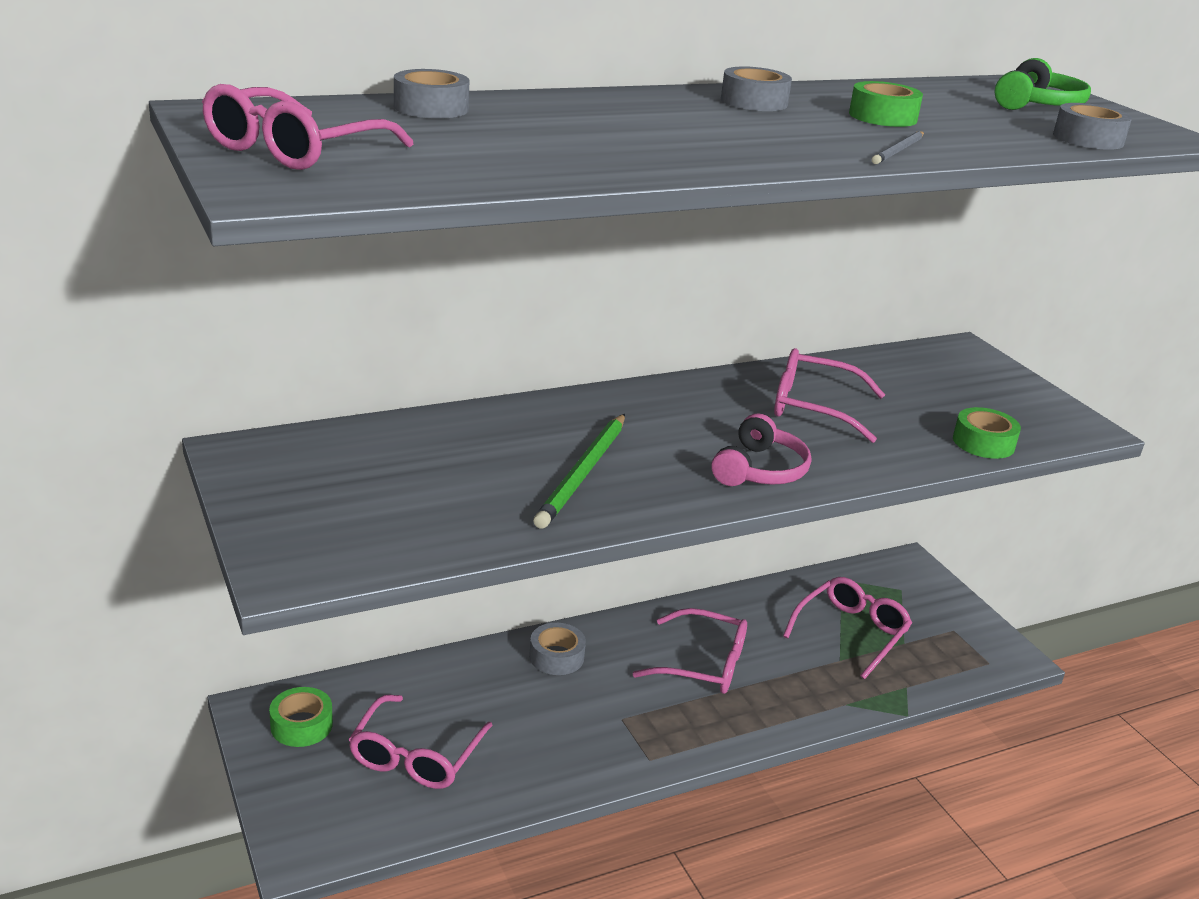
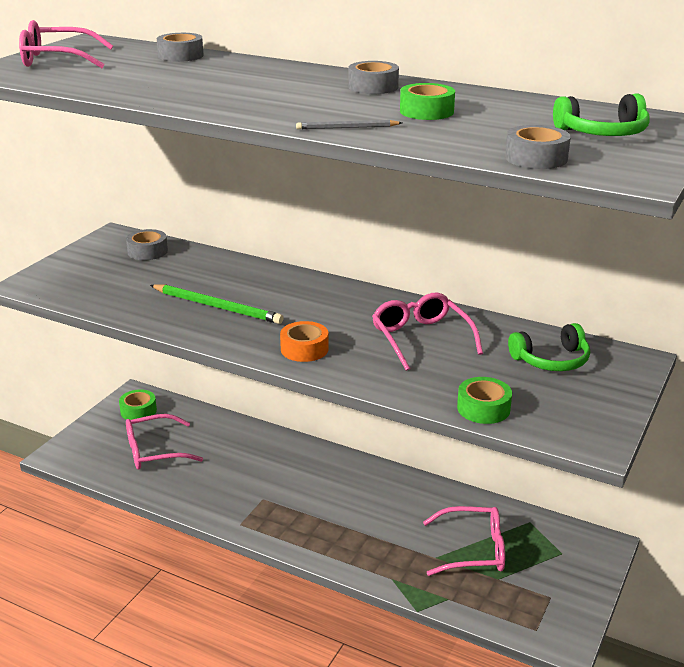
camera: 55 degrees right, 0 degrees up
(556, 657) = (287, 453): grey tape -> grey tape (147, 251)
(583, 473) = (217, 307): green pencil -> green pencil turned 135 degrees counterclockwise
(702, 664) = (351, 504): pink glasses -> none
(760, 470) = (304, 349): pink headphones -> orange tape
(927, 377) = (551, 360): none -> green headphones

